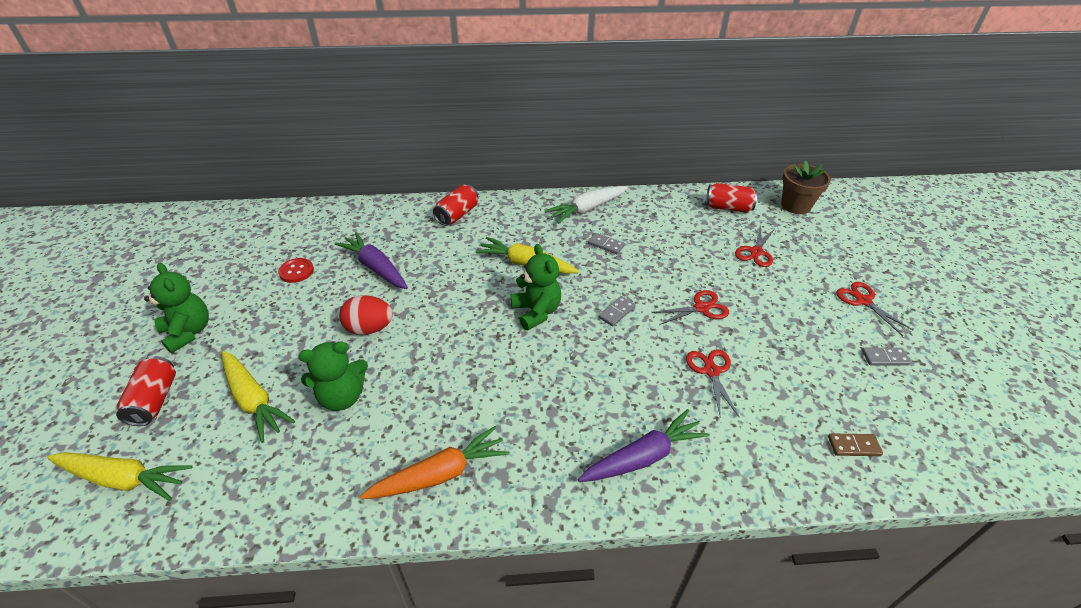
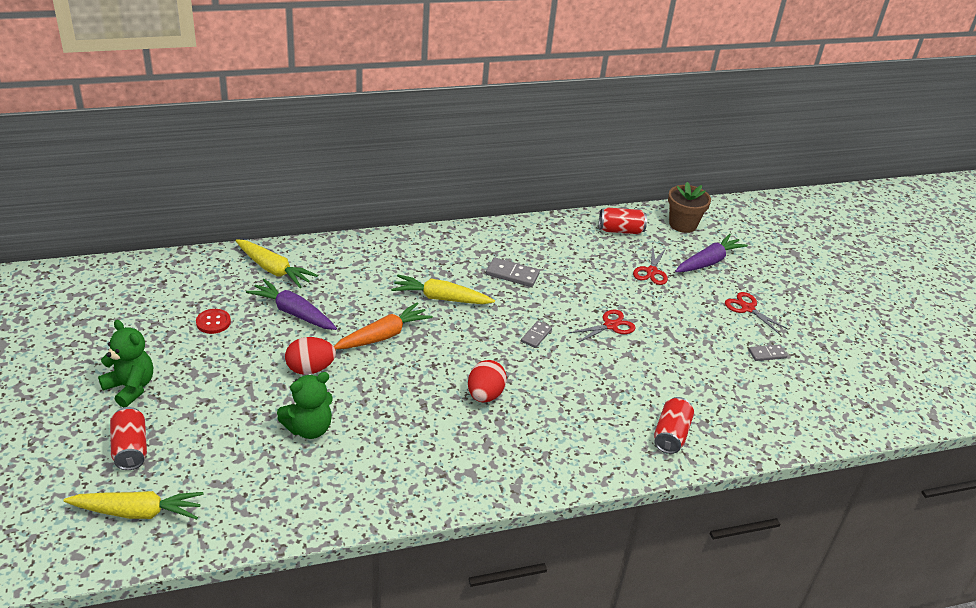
camera: 15 degrees left, 5 degrees down
(254, 400) = (227, 439): yellow carrot -> yellow carrot (274, 270)
(440, 474) = (419, 478): orange carrot -> orange carrot (383, 335)
(457, 215) = (357, 254): red can -> red can (670, 435)
(536, 312) = (463, 341): green teddy bear -> none
(544, 376) = (485, 395): none -> red egg
(587, 209) = (486, 240): white carrot -> none
(606, 245) = (512, 274): grey domino -> grey domino, size x1.52
(643, 456) = (583, 447): purple carrot -> purple carrot (708, 262)
(711, 371) = (627, 377): red scissors -> none
(853, 446) = (746, 423): brown domino -> none

